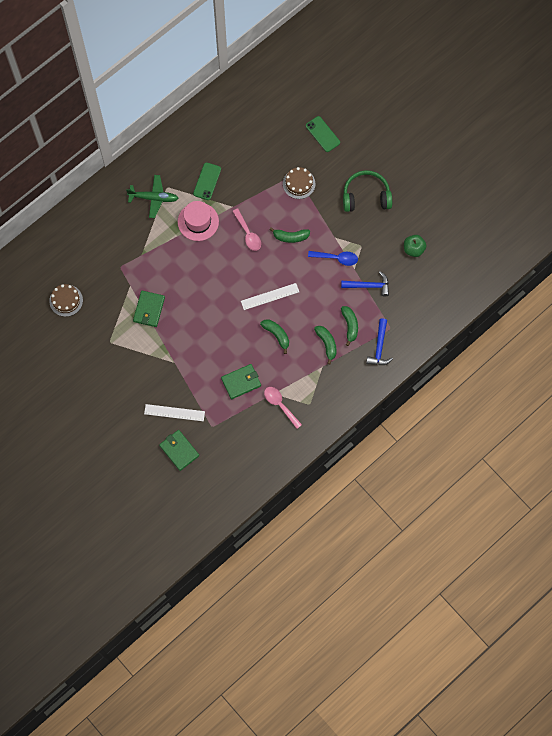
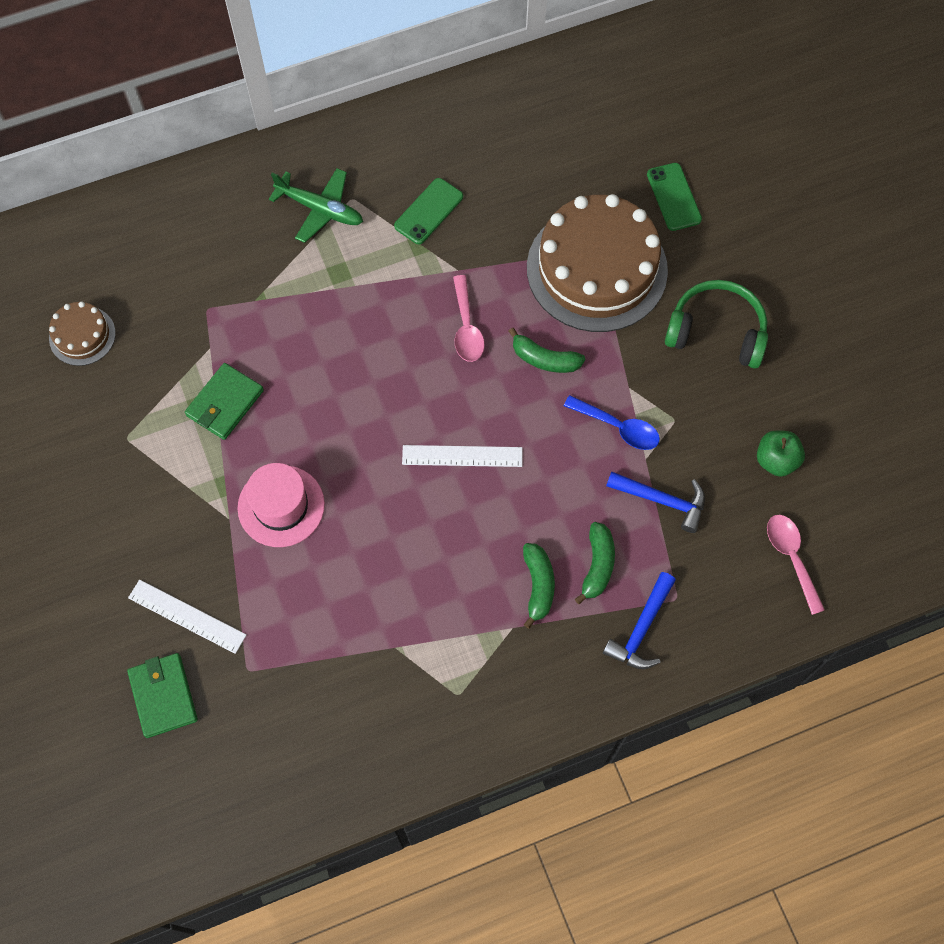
camera: 20 degrees right, 5 degrees down
(198, 221) = (383, 276): pink hat -> pink hat (281, 506)
(241, 382) = (341, 602): green wallet -> none
(276, 335) = (446, 534): green banana -> none
(280, 405) = (399, 675): pink spoon -> pink spoon (791, 558)
(299, 183) = (596, 269): brown cake -> brown cake, size x2.18

